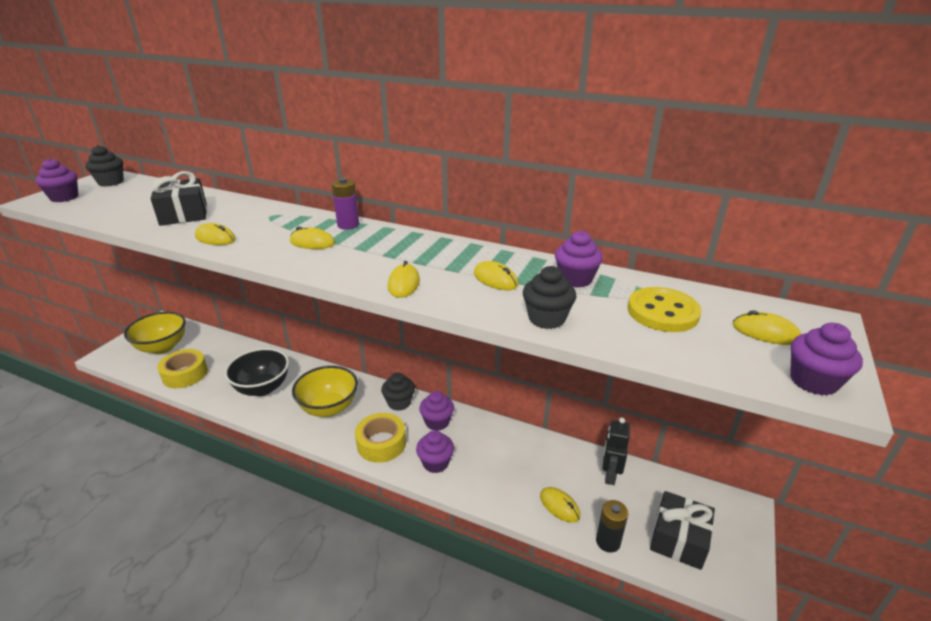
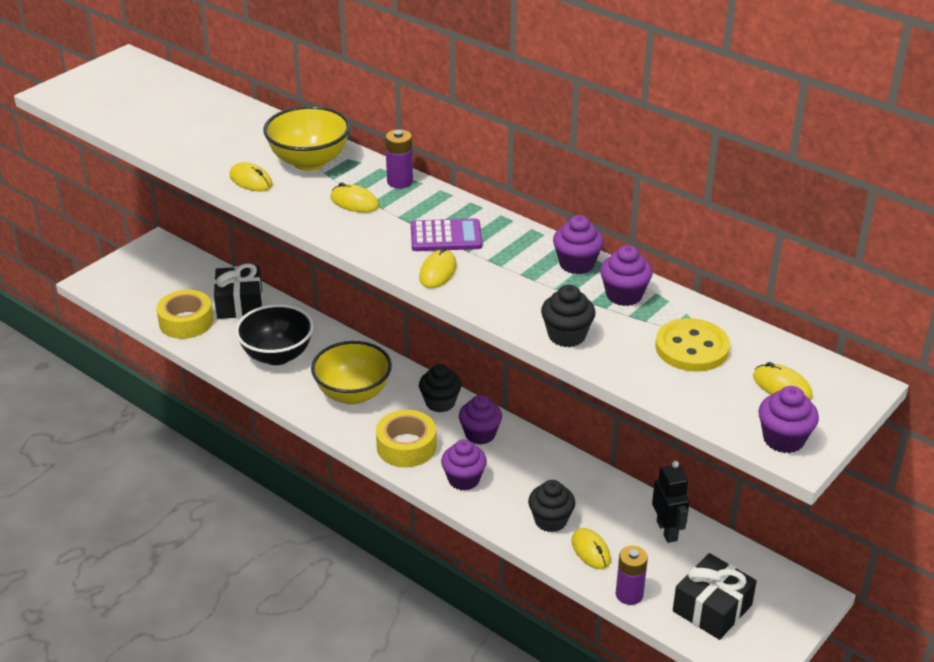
camera: 15 degrees right, 5 degrees up
(64, 197) = (83, 92): purple cupcake -> purple cupcake (576, 264)
(111, 182) = (132, 71): black cupcake -> black cupcake (550, 520)
(162, 347) = (159, 281): yellow bowl -> yellow bowl (309, 161)
(183, 214) = (217, 138): black gift -> black gift (239, 303)
(401, 257) = (446, 236): none -> purple calculator
(495, 279) = (536, 281): yellow mouse -> none
(608, 541) = (629, 594): black battery -> purple battery
(610, 474) = (667, 531): black robot -> black robot turned 135 degrees clockwise

